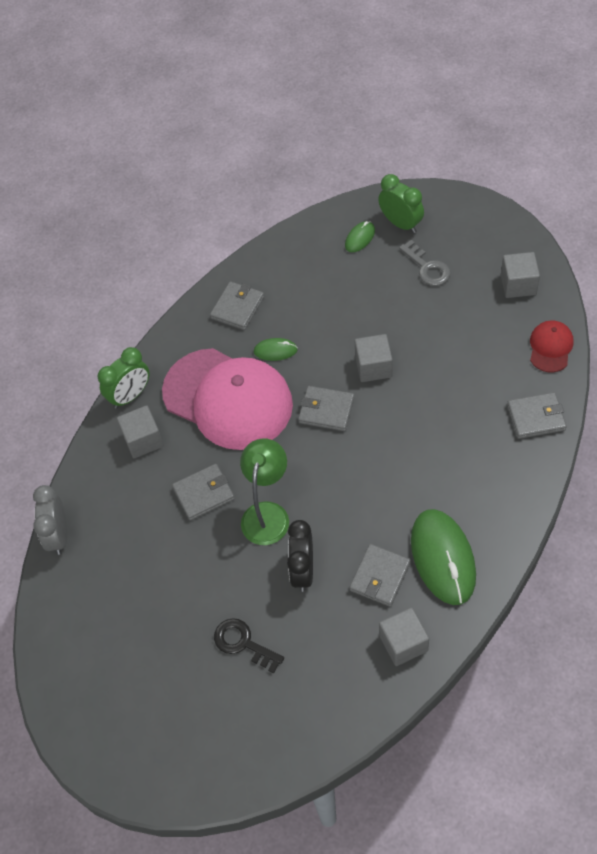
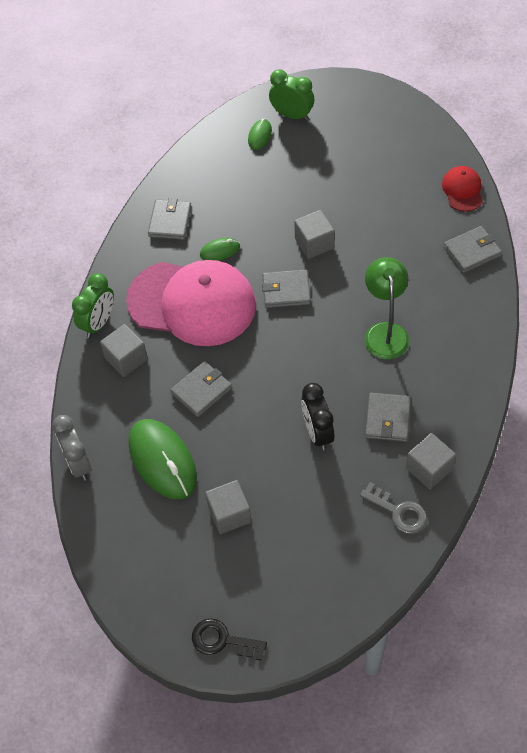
camera: 20 degrees left, 0 degrees up
(243, 643) = (287, 509): black key -> black key (222, 640)
(267, 513) = (267, 392): green lamp -> green lamp (385, 332)
(427, 267) = (330, 147): grey key -> grey key (398, 512)
(443, 558) = (436, 389): green mouse -> green mouse (162, 460)
(518, 284) = (415, 144): grey cube -> grey cube (229, 514)

